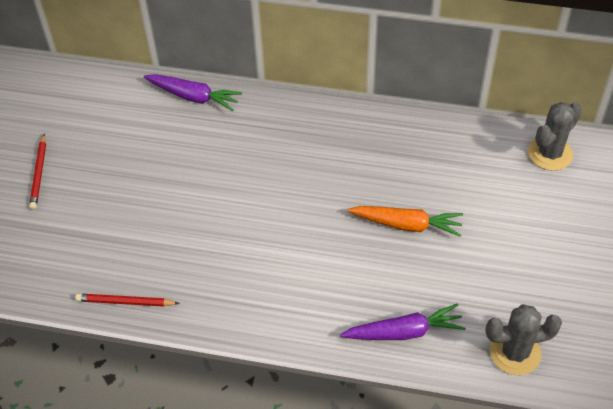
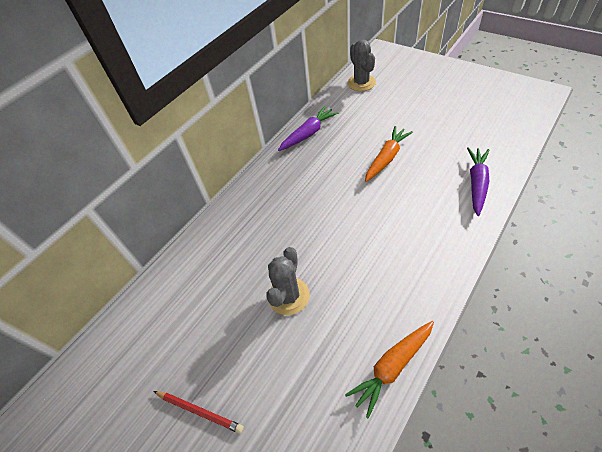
camera: 60 degrees left, 0 degrees up
(125, 302) = (392, 367): red pencil -> orange carrot
(193, 97) = (195, 250): purple carrot -> purple carrot (308, 133)
(515, 352) = (505, 137): grey cactus -> grey cactus (288, 296)

